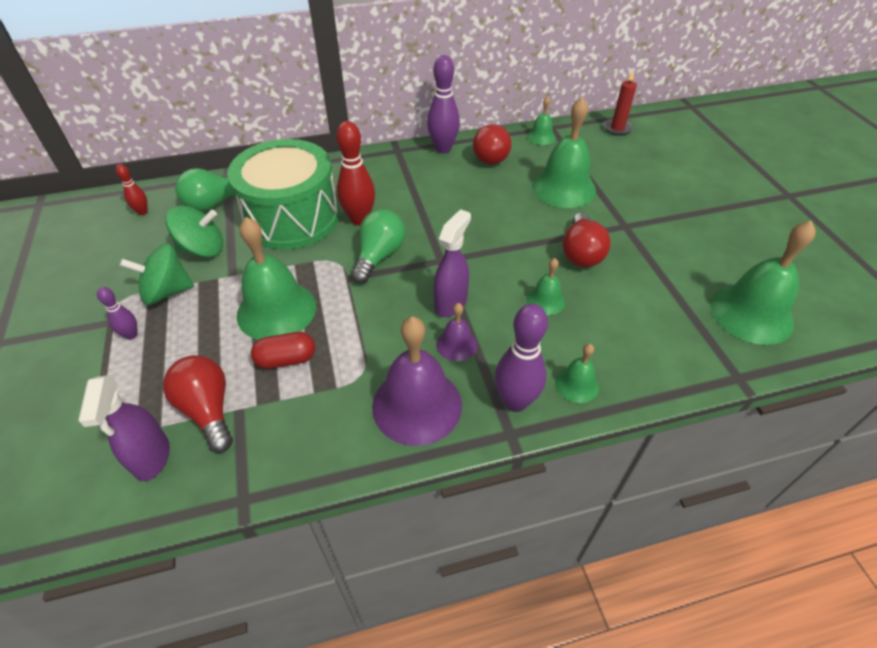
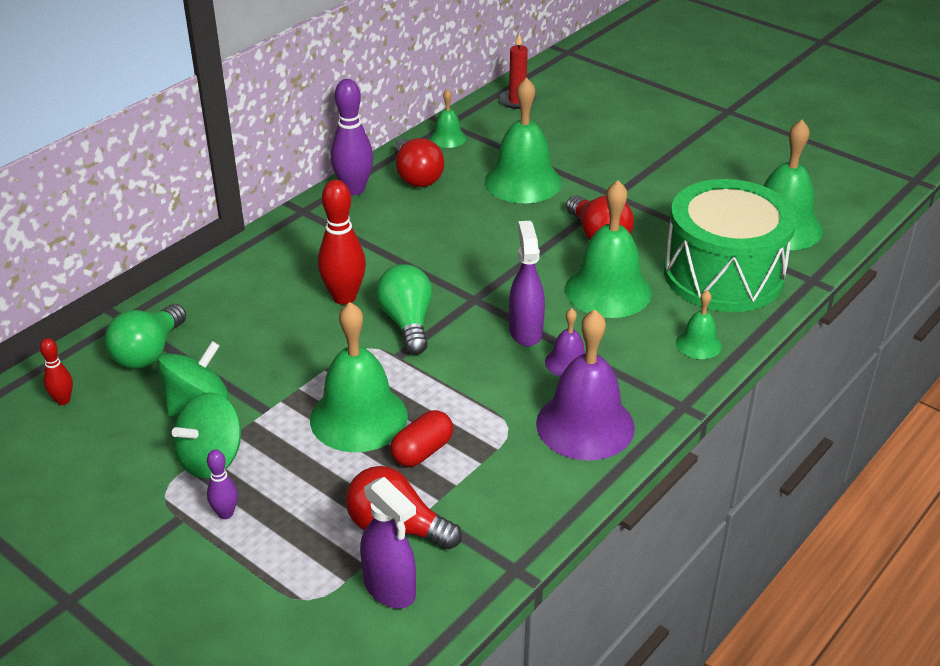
camera: 35 degrees left, 10 degrees down
(292, 217) = (264, 327): green drum -> green drum (723, 275)
(515, 402) = (663, 381): purple bowling pin -> none
(545, 300) = (608, 290): green bell -> green bell, size x2.00

